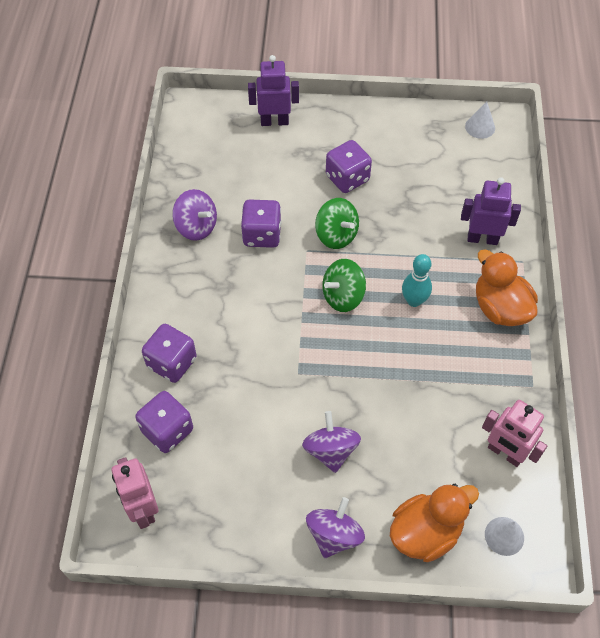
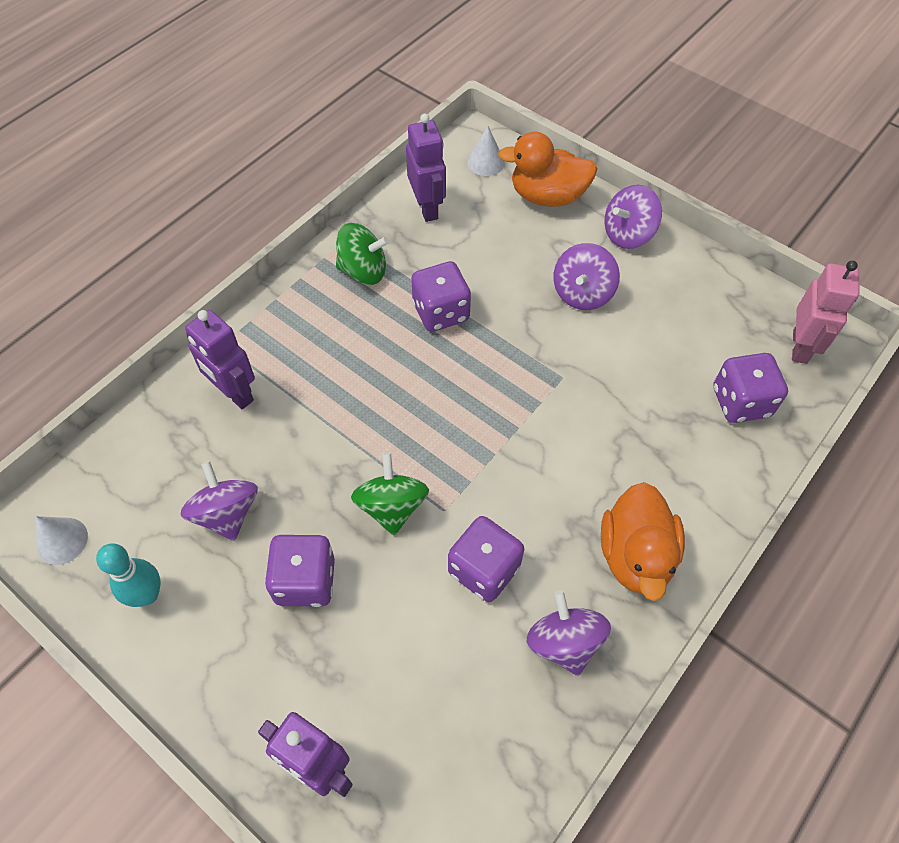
camera: 145 degrees left, 0 degrees up
(172, 362) = (699, 471): purple dice -> purple dice (441, 312)
(343, 296) = (449, 427): green spinning top -> green spinning top (363, 271)
(414, 300) = (377, 375): turquoise bowling pin -> turquoise bowling pin (147, 594)
(417, 182) = (226, 514): none -> purple spinning top
(500, 308) = (299, 315): orange duck -> orange duck (635, 555)
(504, 453) = (427, 208): pink robot -> purple robot

